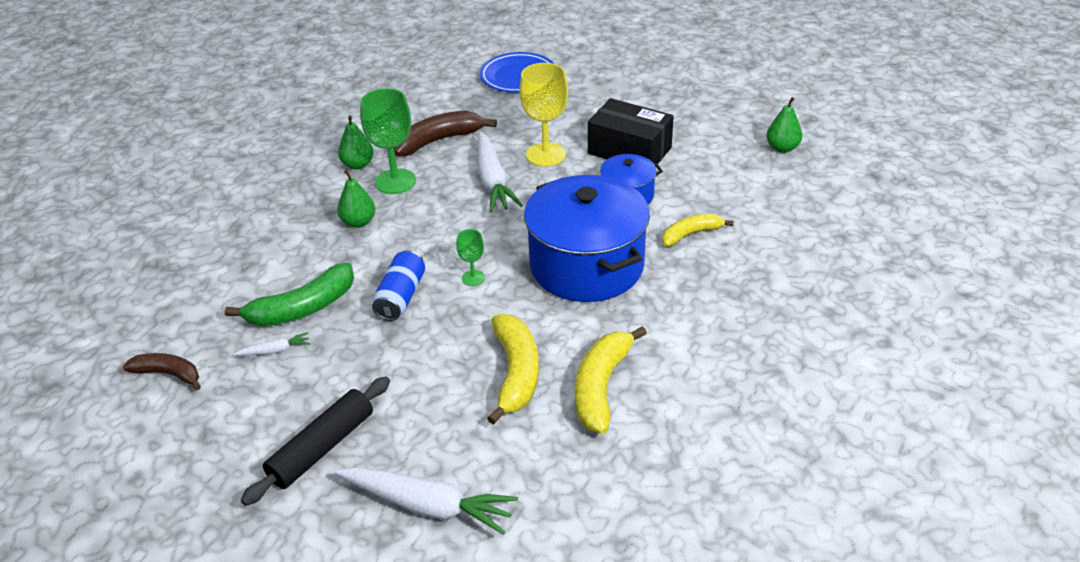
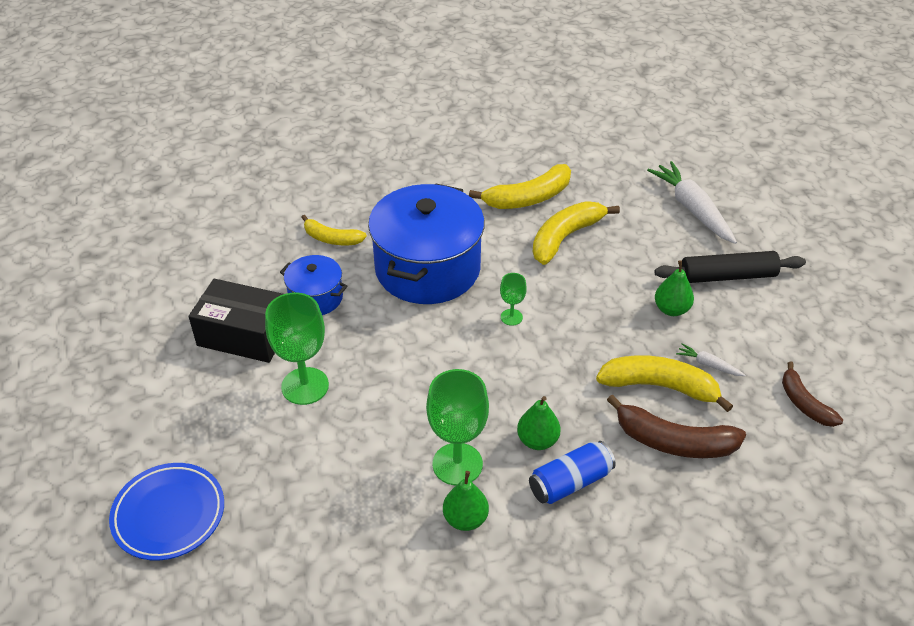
camera: 135 degrees left, 5 degrees up
(302, 308) = (659, 386): green banana -> yellow banana
(401, 296) = (578, 341): blue can -> blue can (570, 482)
(438, 141) = (360, 486): brown banana -> brown banana (674, 442)
(493, 181) = (382, 393): white carrot -> none
(546, 154) = (305, 386): yellow goblet -> green goblet
(629, 150) = (244, 335): black box -> black box turned 60 degrees counterclockwise
(782, 148) = (156, 249): green pear -> green pear (671, 309)

